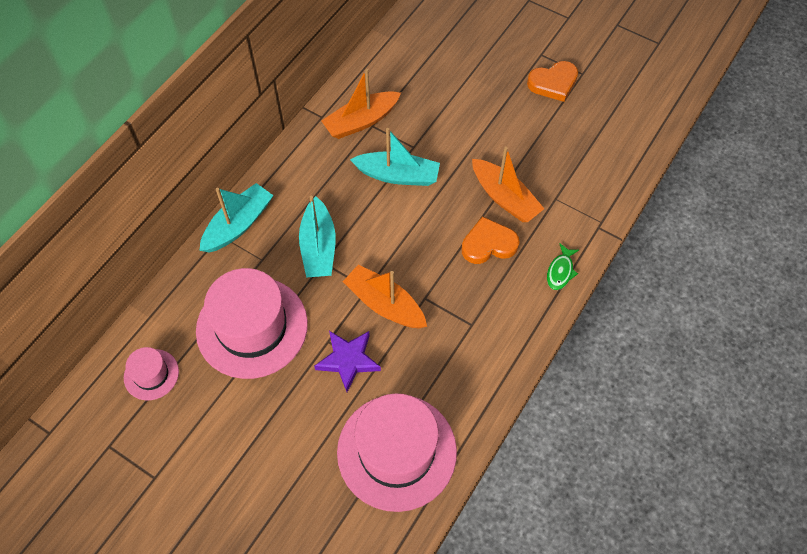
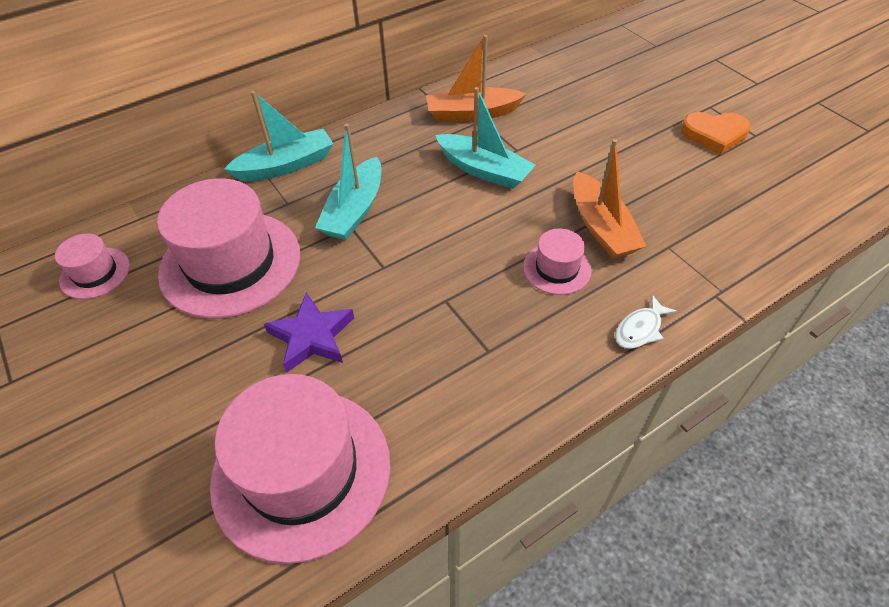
camera: 25 degrees right, 10 degrees down
(384, 304) = (393, 291): orange boat -> none
(488, 244) = (557, 268): orange heart -> pink hat
(560, 271) = (640, 329): green fish -> white fish

